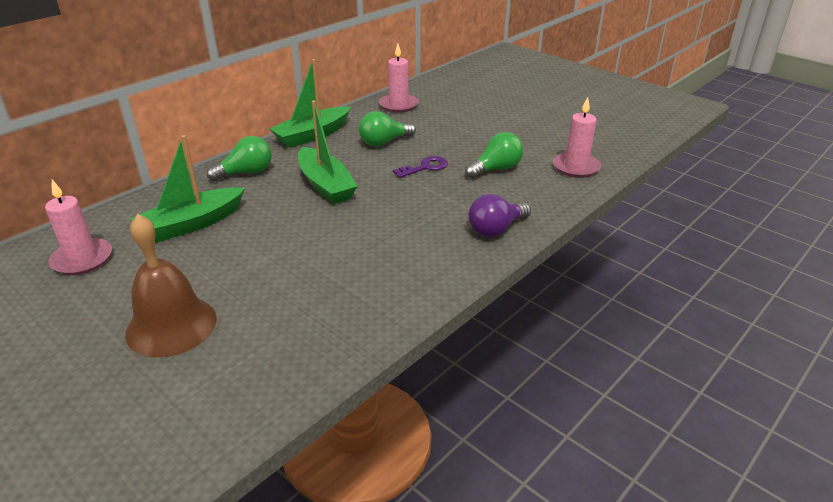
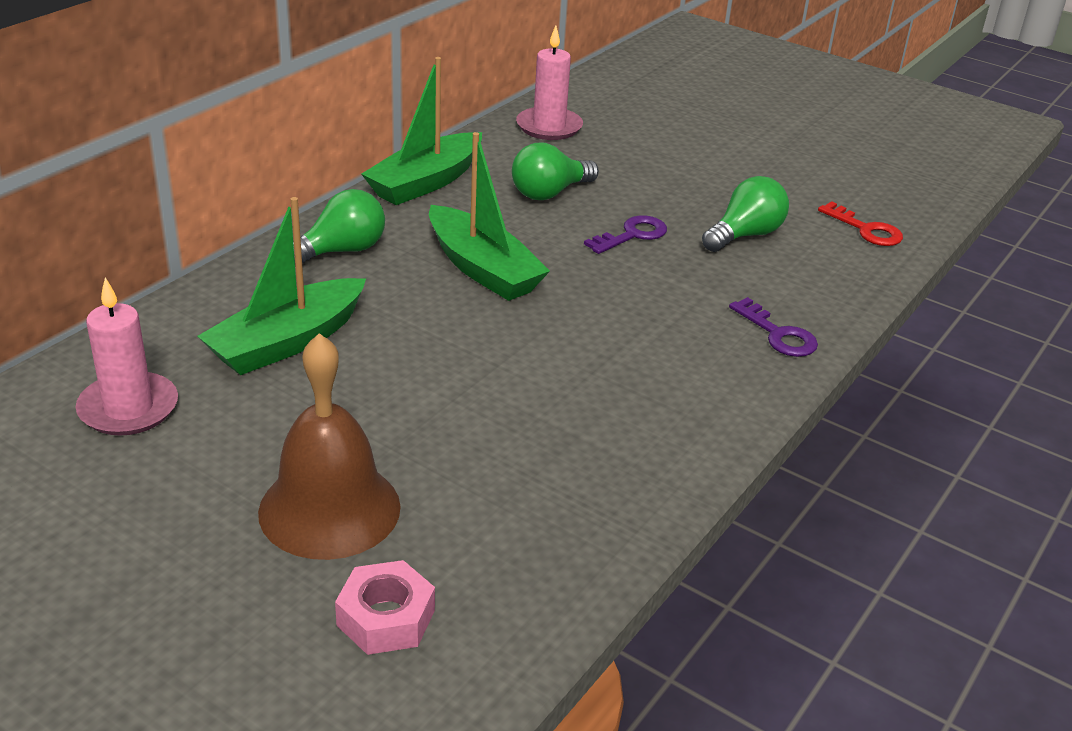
camera: 10 degrees left, 0 degrees up
(175, 397) = (386, 618): none -> pink nut
(496, 229) = (778, 334): purple light bulb -> purple key
(576, 167) = (866, 229): pink candle -> red key

